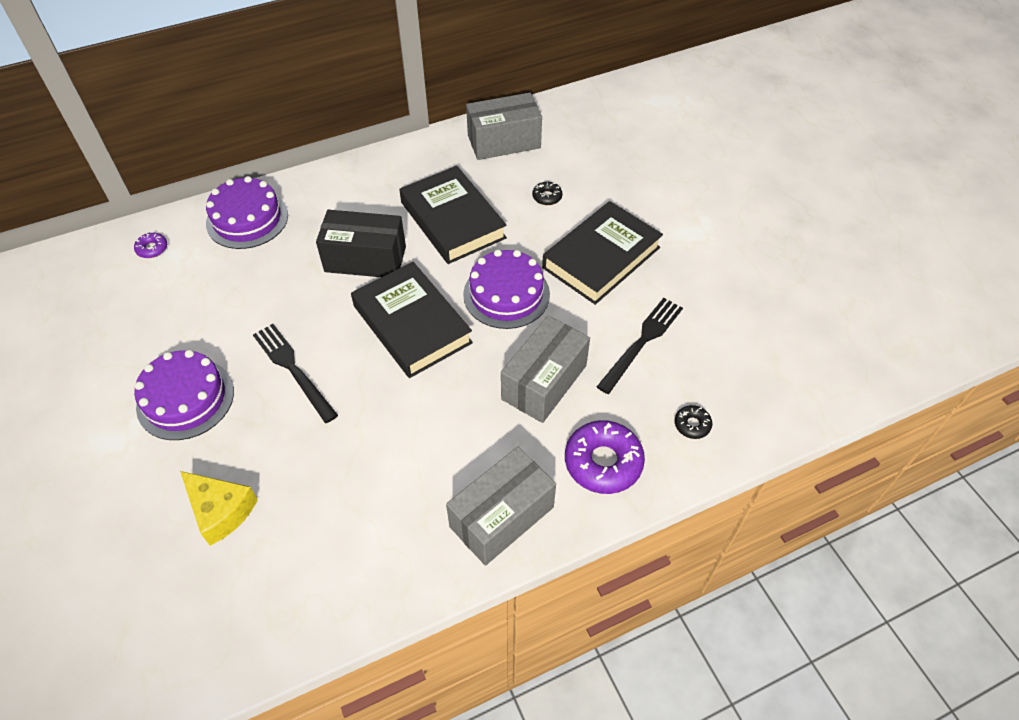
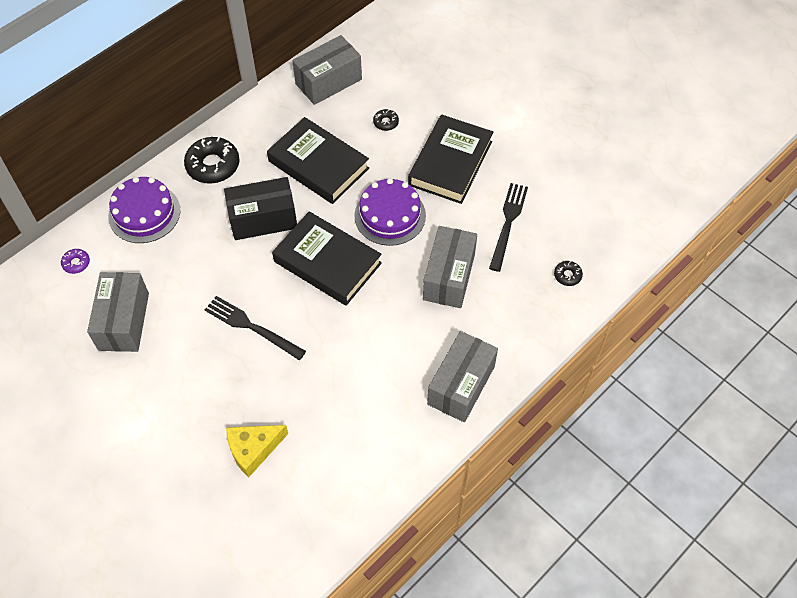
camera: 20 degrees left, 5 degrees up
(164, 321) = (124, 321): none -> grey box
(185, 398) = (178, 377): purple cake -> none
(220, 511) = (253, 449): yellow cheese -> yellow cheese turned 135 degrees clockwise
(342, 191) = (213, 165): none -> black donut
(603, 462) = (516, 323): purple donut -> none

